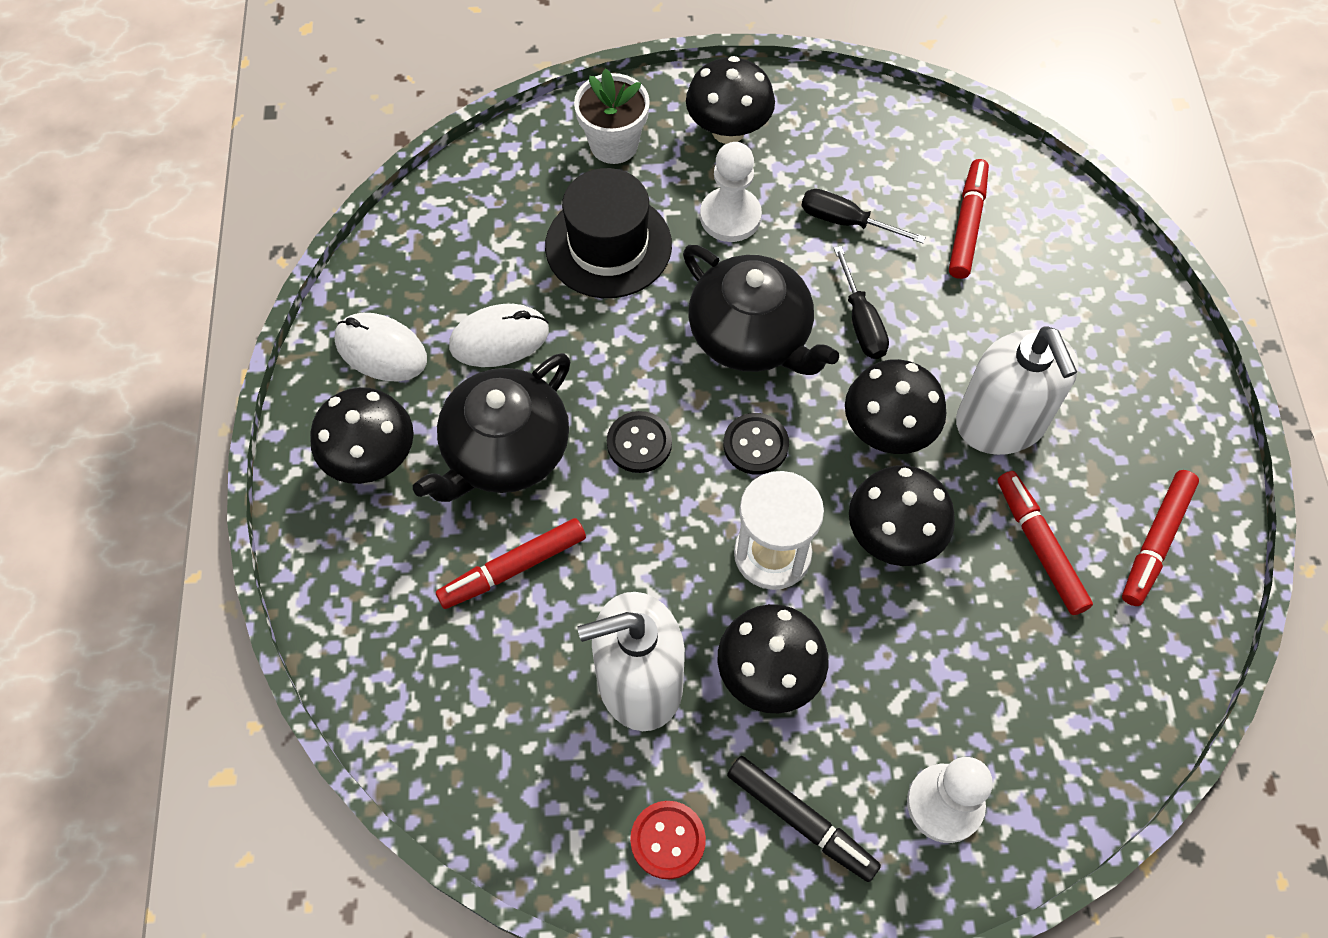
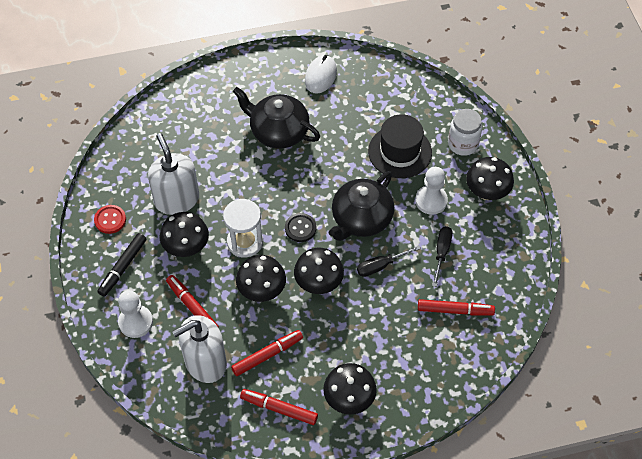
camera: 80 degrees right, 5 degrees down
(372, 459) = (265, 85): black mushroom -> black mushroom (349, 399)
(499, 339) = (336, 118): white mouse -> none
(513, 568) = (222, 145): red marker -> red marker (192, 306)
(614, 144) = (463, 144): white flower pot -> white jar
(639, 443) = (292, 181): black button -> none
(1001, 423) = (334, 334): white soap dispenser -> white soap dispenser (205, 362)

